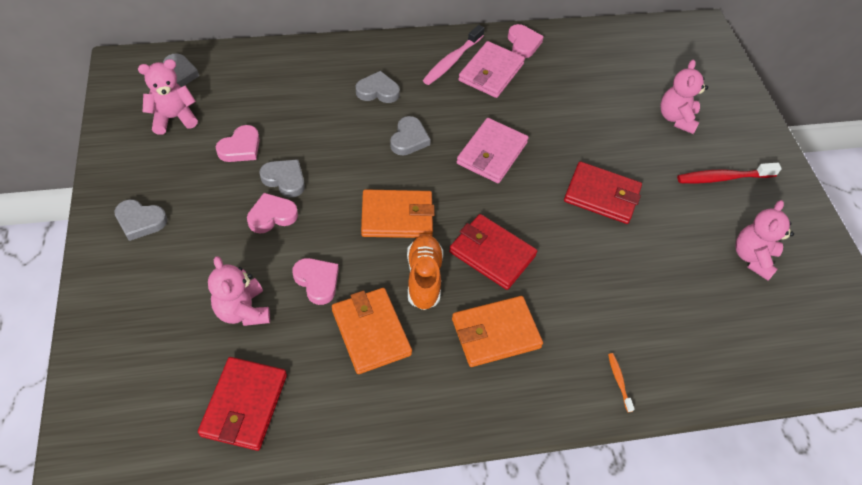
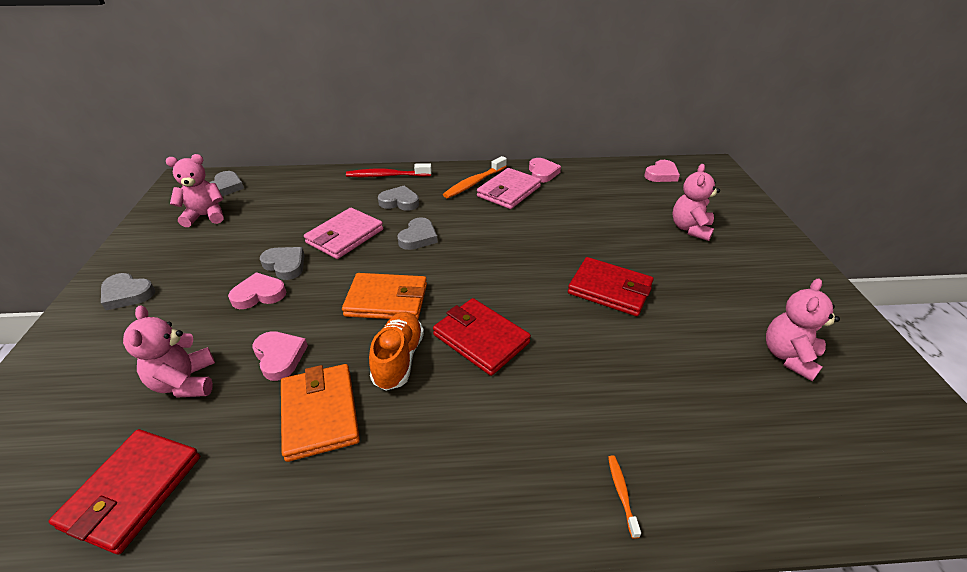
camera: 10 degrees right, 15 degrees down
(240, 148) = (255, 239): pink heart -> pink heart (661, 174)
(452, 61) = (474, 183): pink toothbrush -> orange toothbrush
(492, 153) = (498, 251): pink wallet -> pink wallet (345, 236)
(495, 333) = (468, 423): orange wallet -> none
(723, 178) = (744, 279): red toothbrush -> red toothbrush (386, 176)

